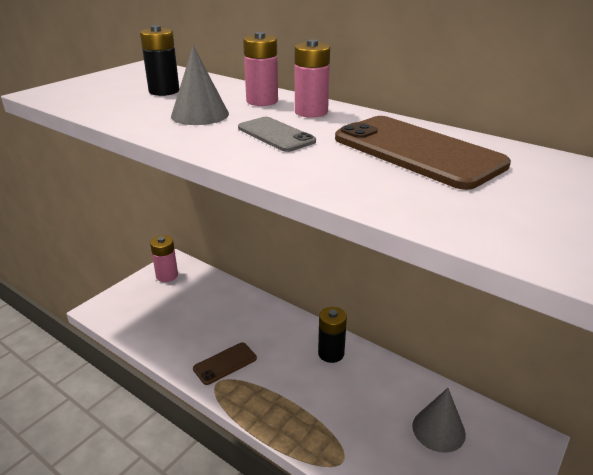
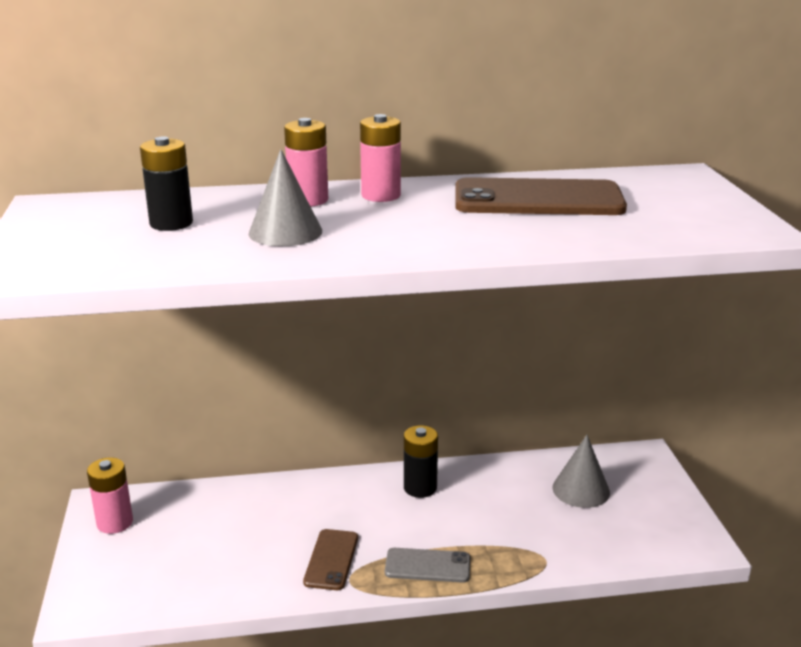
camera: 45 degrees left, 5 degrees down
(275, 135) = (405, 224): grey phone -> grey phone (427, 566)

